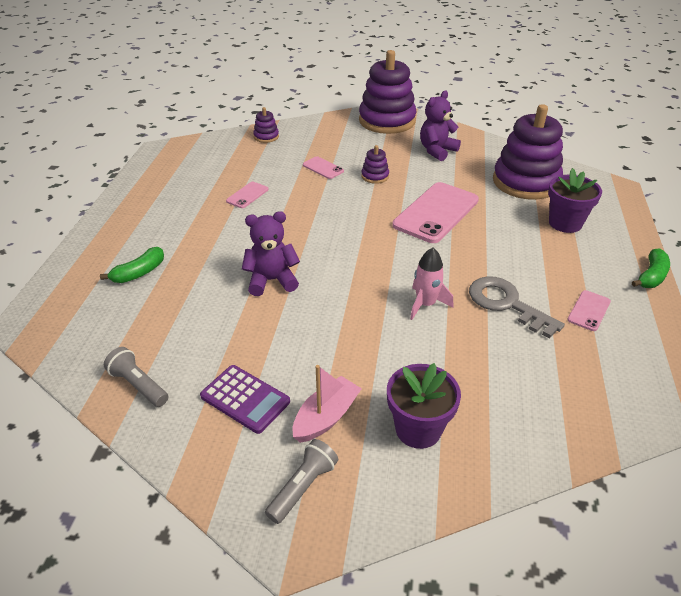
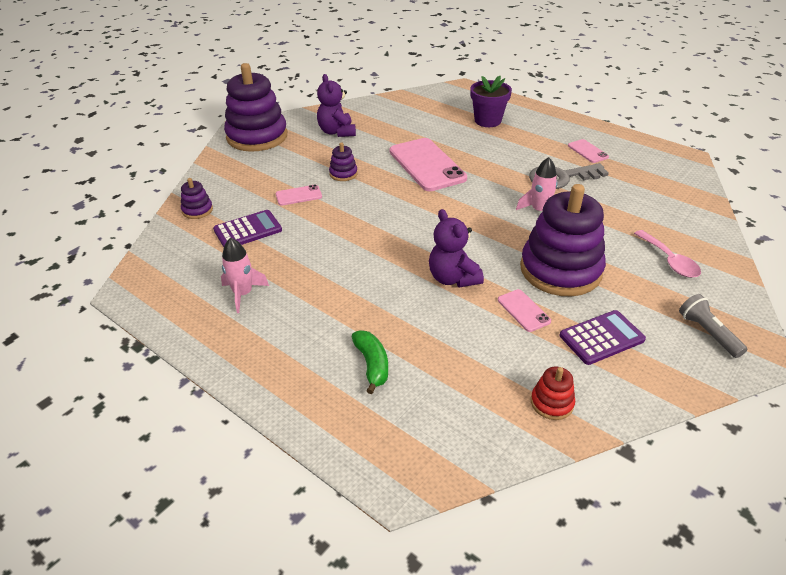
camera: 60 degrees left, 0 degrees up
(139, 385) = (552, 403): grey flashlight -> red stacking toy
(185, 190) = (243, 294): none -> pink rocket
(247, 195) = (298, 254): pink phone -> pink phone (523, 310)
(259, 164) = (248, 230): none -> purple calculator
(272, 280) = (453, 278): purple teddy bear -> purple teddy bear turned 45 degrees counterclockwise
(326, 417) = (640, 299): pink boat -> none
(418, 429) = (669, 261): purple flower pot -> pink spoon
(525, 182) = (423, 114): purple stacking toy -> purple stacking toy (560, 270)
(651, 276) = (568, 117): green banana -> none

